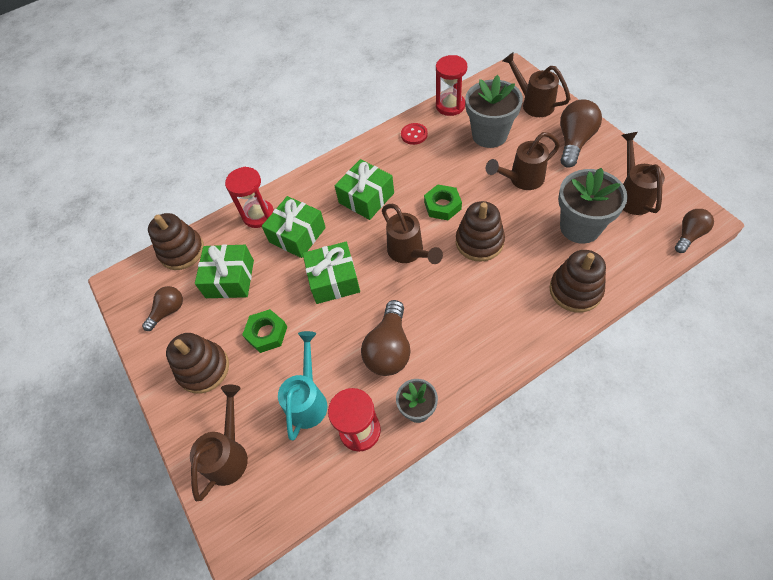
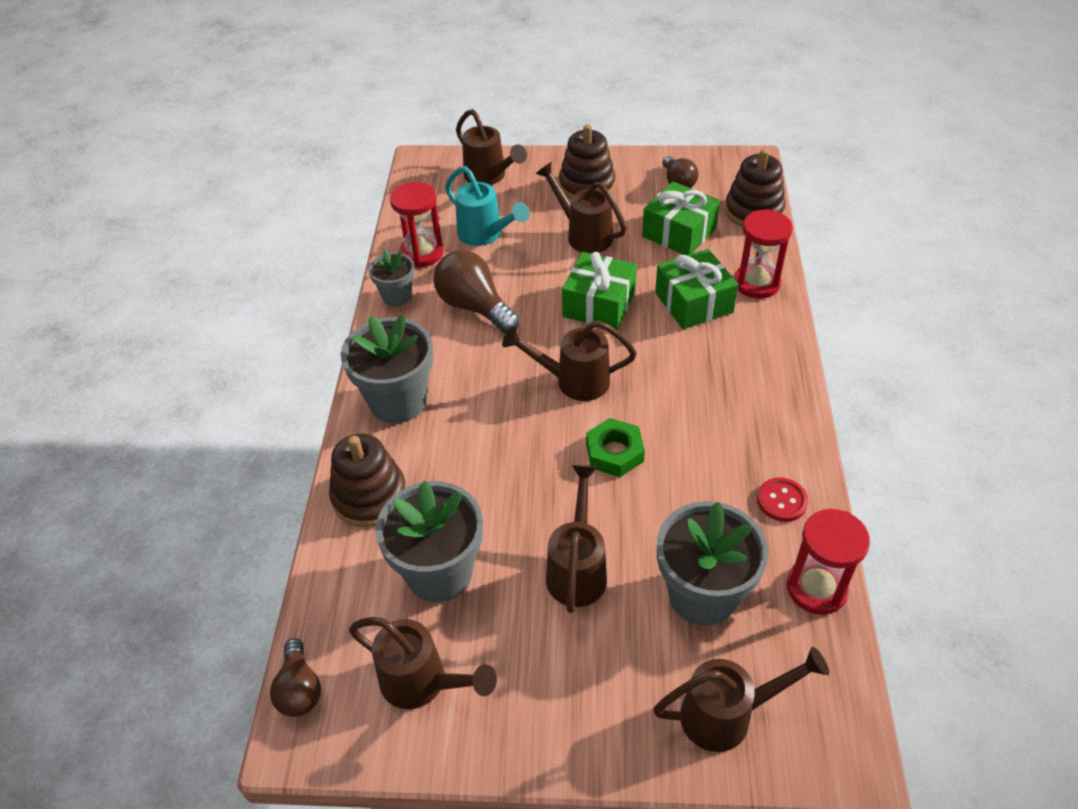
camera: 120 degrees right, 10 degrees down
(266, 333) = (583, 234): green nut -> brown watering can
(366, 198) = (698, 386): green gift -> none
(479, 242) = (524, 453): brown stacking toy -> none
(503, 330) = (398, 401): none -> grey flower pot
(574, 142) = (588, 699): brown light bulb -> none

